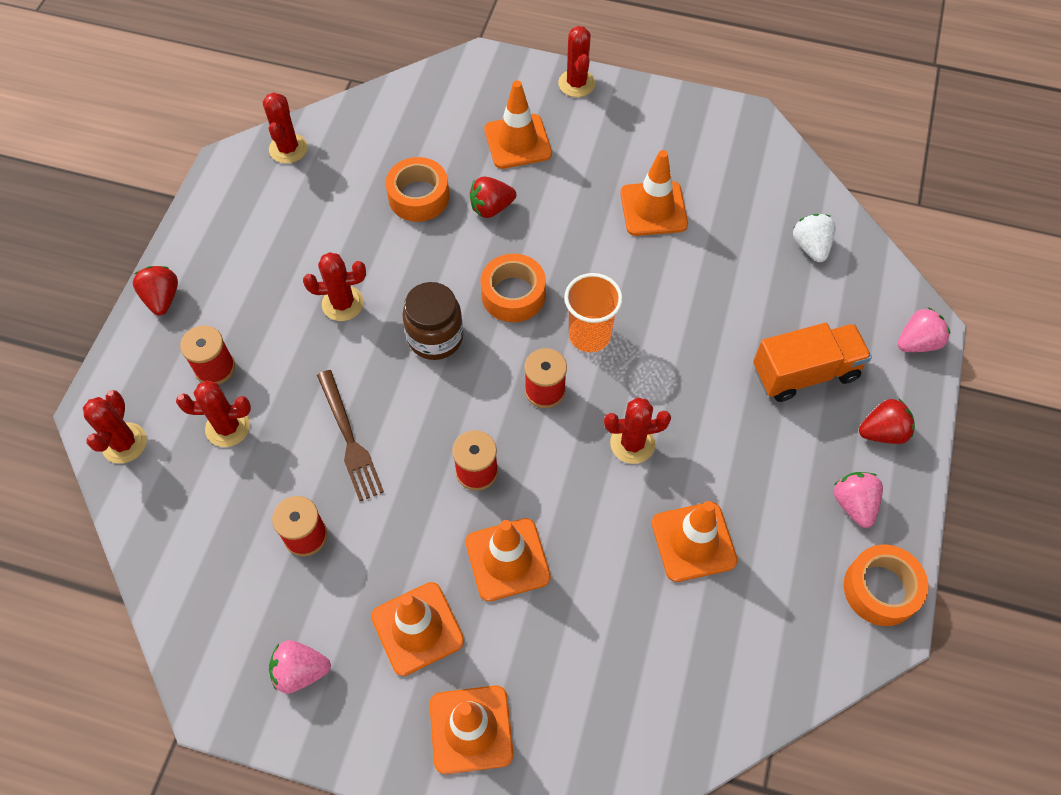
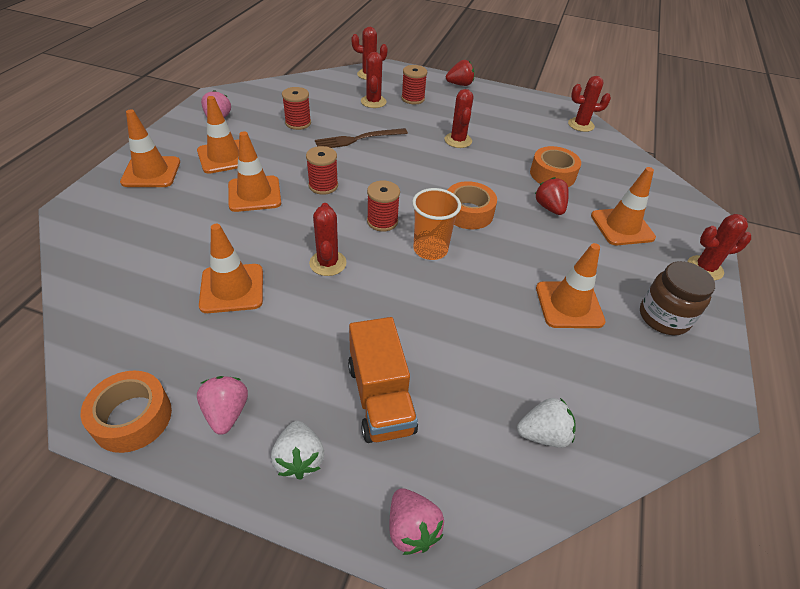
camera: 90 degrees right, 15 degrees down
(435, 337) = (431, 175): brown jar -> brown jar (663, 317)
(853, 504) = (226, 412): pink strawberry -> pink strawberry turned 90 degrees counterclockwise
(882, 432) = (299, 459): red strawberry -> white strawberry

